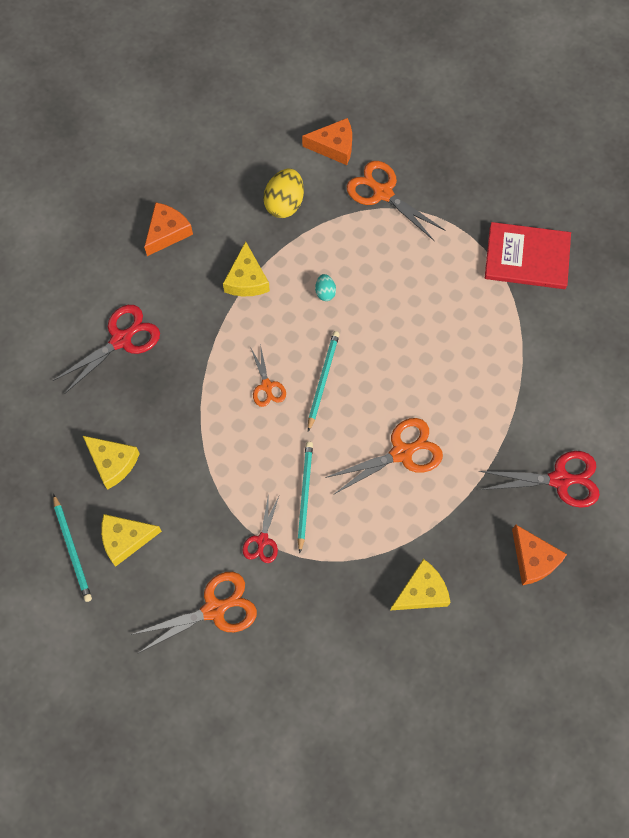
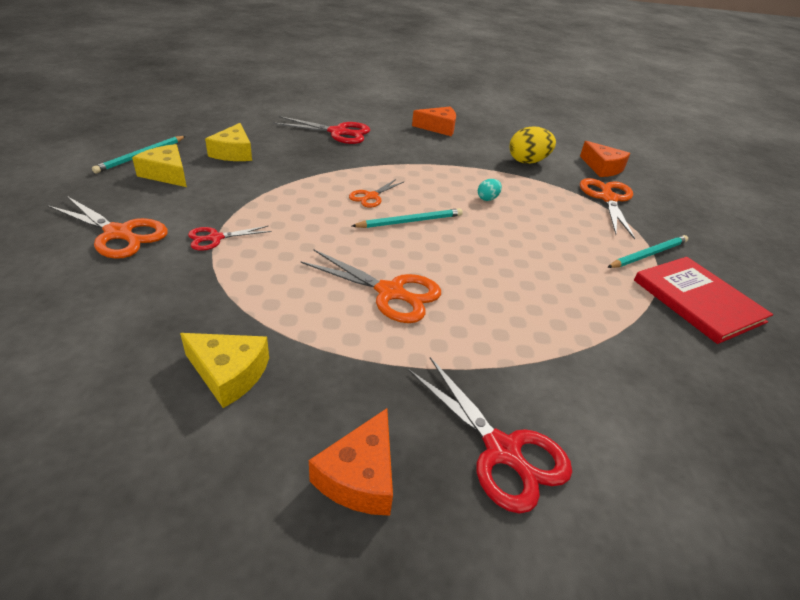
camera: 50 degrees right, 30 degrees down
(247, 279) = (448, 163): yellow cheese -> none
(304, 495) = (285, 247): turquoise pencil -> turquoise pencil (648, 254)

